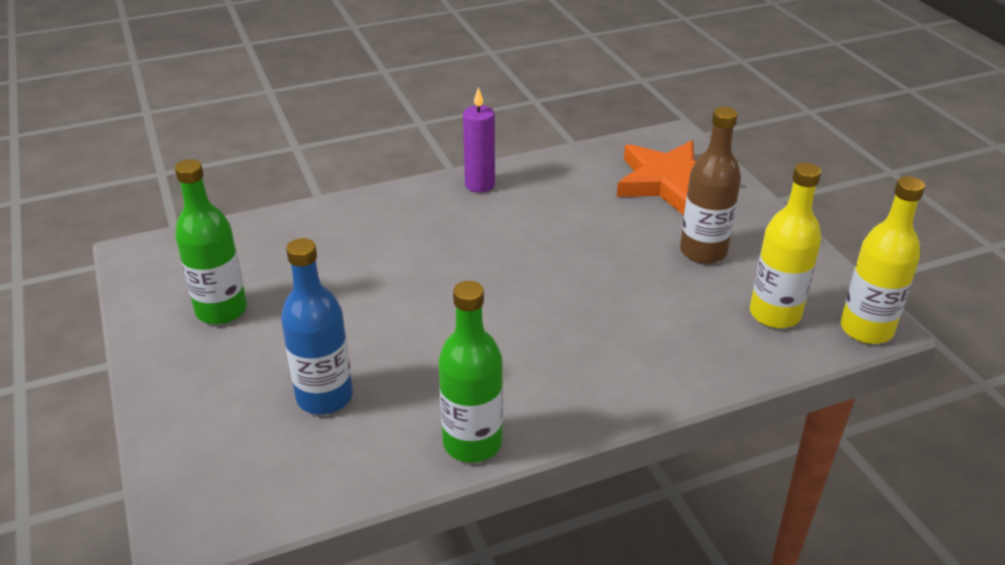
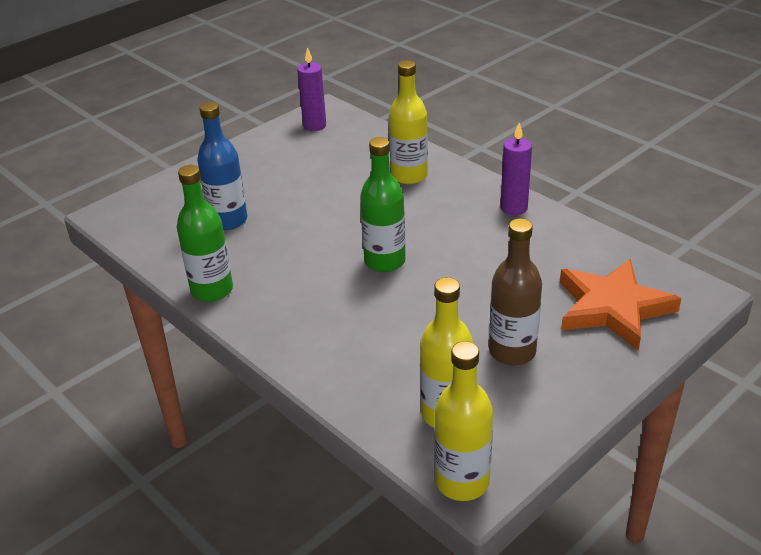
camera: 70 degrees right, 0 degrees up
(167, 271) = (314, 126): none -> purple candle
(221, 310) = (289, 157): green bottle -> green bottle (385, 261)
(359, 230) = (409, 176): none -> yellow bottle

